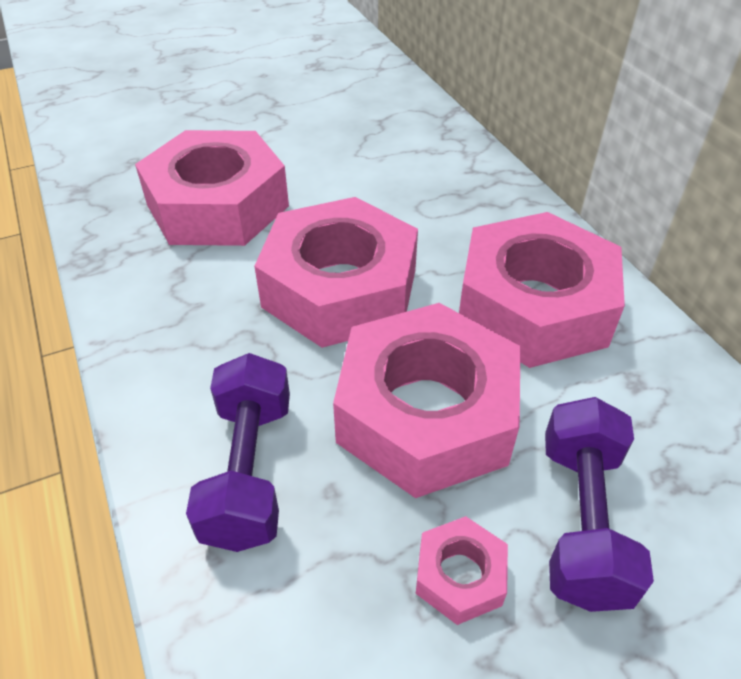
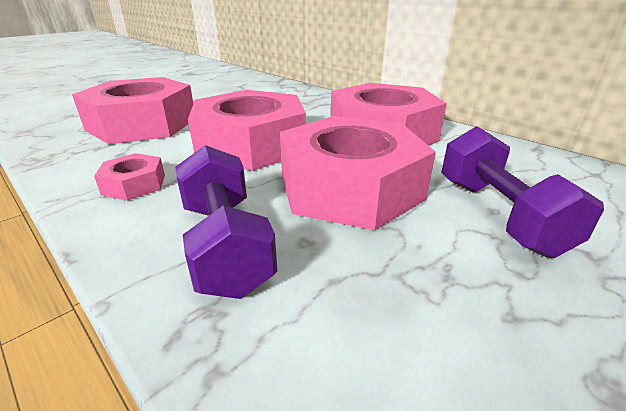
camera: 20 degrees left, 15 degrees down
(459, 575) = (443, 265): pink nut -> pink nut (134, 184)

